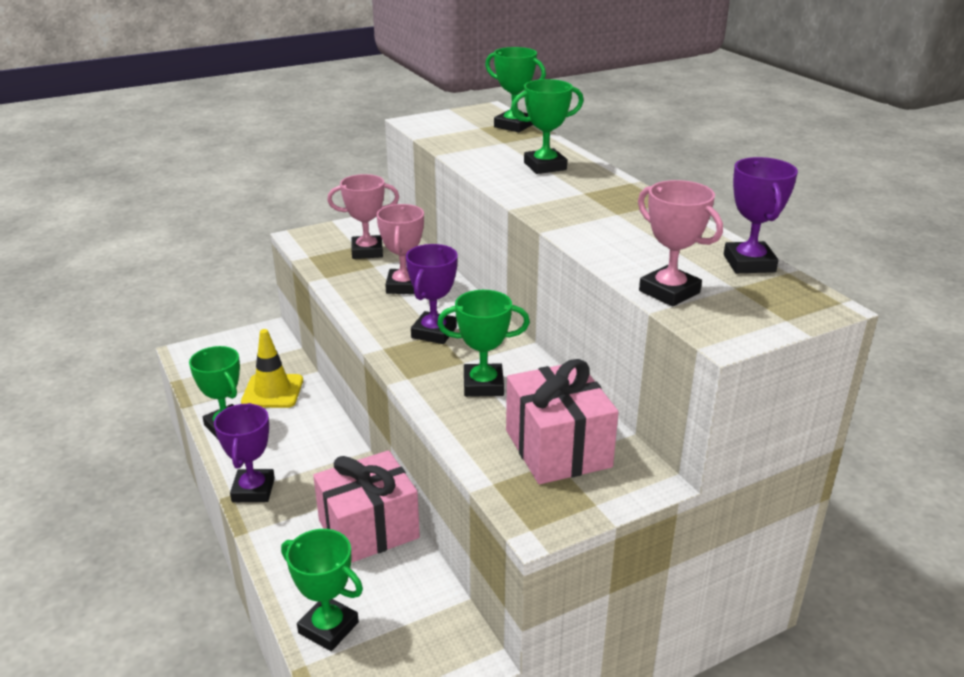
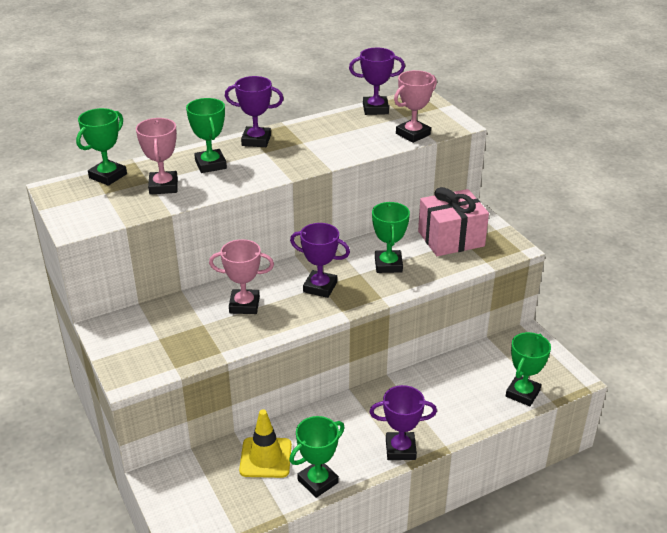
camera: 90 degrees left, 5 degrees up
(367, 251) = (173, 330): pink trophy -> pink trophy (163, 186)
(369, 529) = (435, 382): pink gift -> none
(613, 187) = (256, 140): none -> purple trophy

